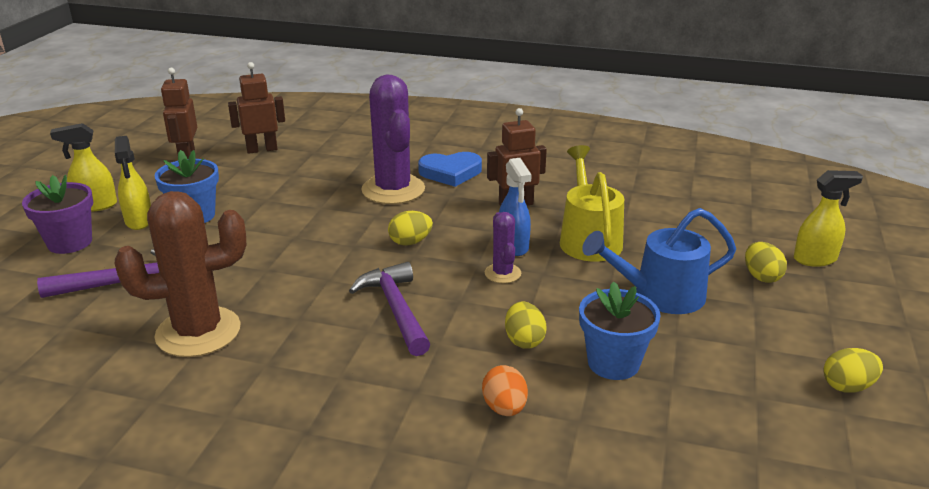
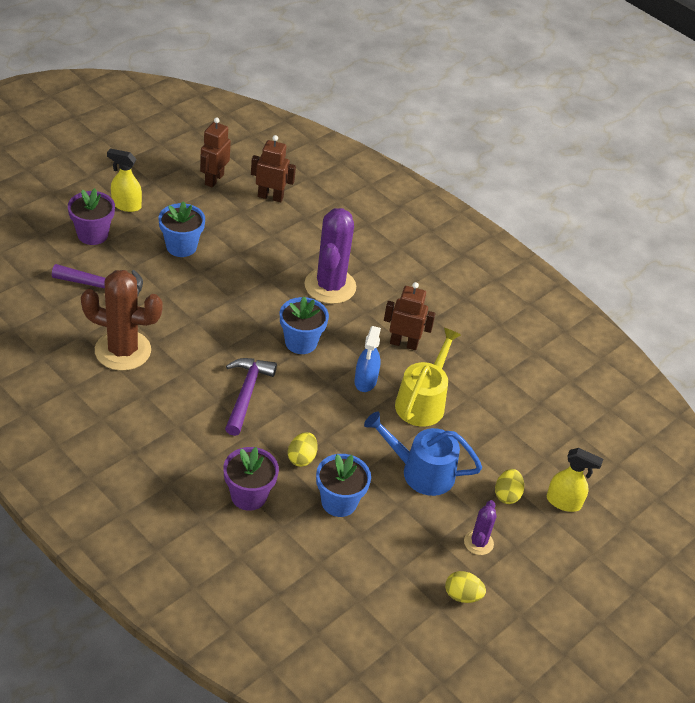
camera: 25 degrees right, 15 degrees up
(139, 221) = (144, 234): yellow spray bottle -> none
(410, 242) = (301, 342): yellow egg -> blue flower pot
(450, 172) = (386, 288): blue heart -> none
(502, 273) = (337, 400): purple cactus -> purple cactus (478, 542)
(504, 408) = (248, 496): orange egg -> purple flower pot

